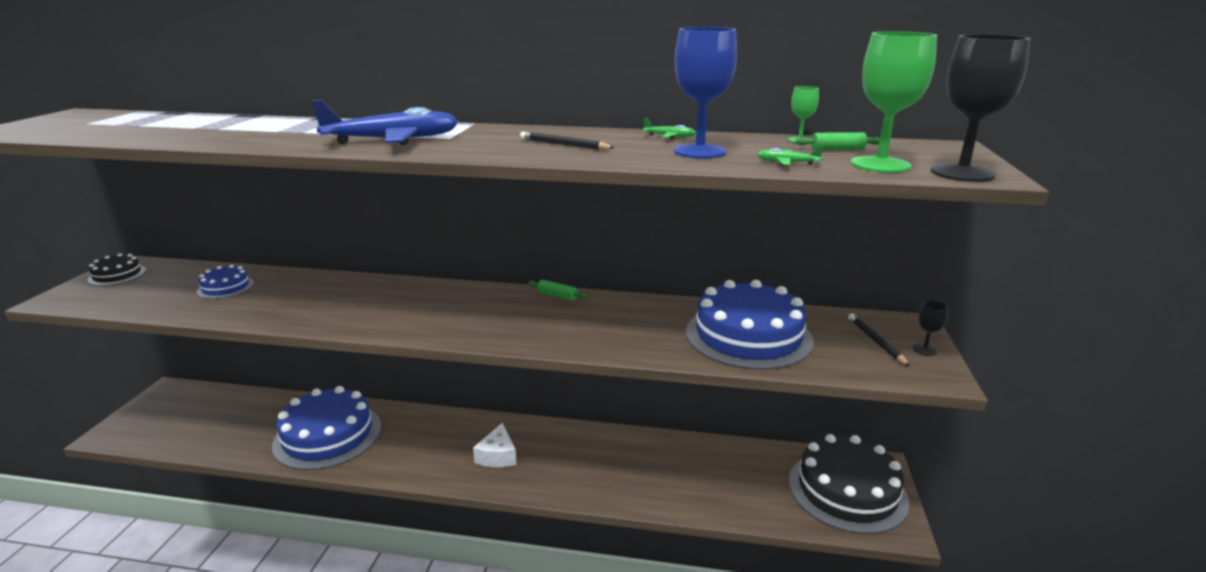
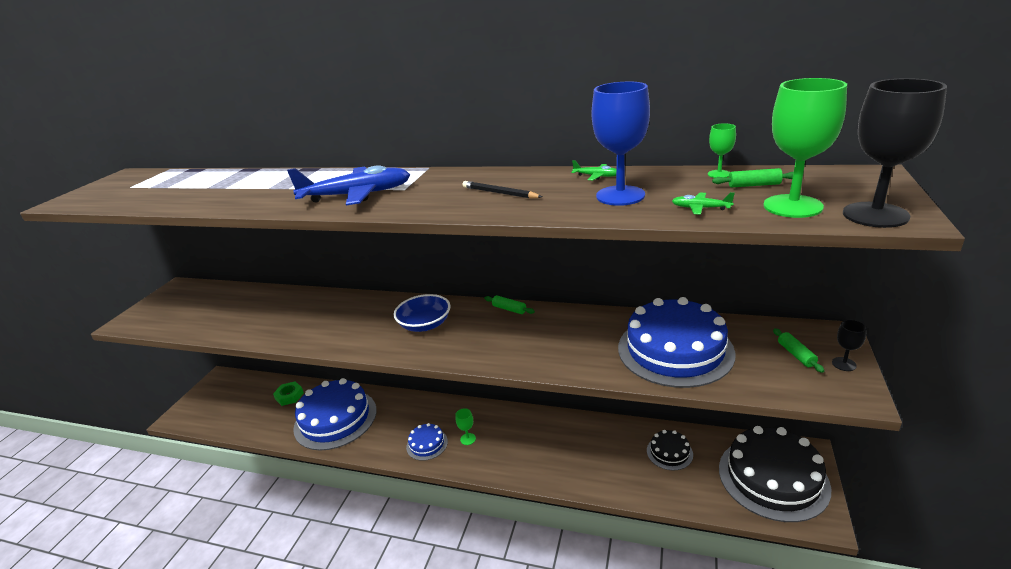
camera: 10 degrees right, 5 degrees up
(117, 275) = (170, 297): black cake -> black cake (669, 452)
(225, 287) = (247, 307): blue cake -> blue cake (427, 444)
(265, 410) = (289, 396): none -> green nut
(457, 308) = (425, 324): none -> blue bowl
(497, 456) = (468, 439): white cheese -> green goblet
(875, 341) = (796, 354): black pencil -> green rolling pin

